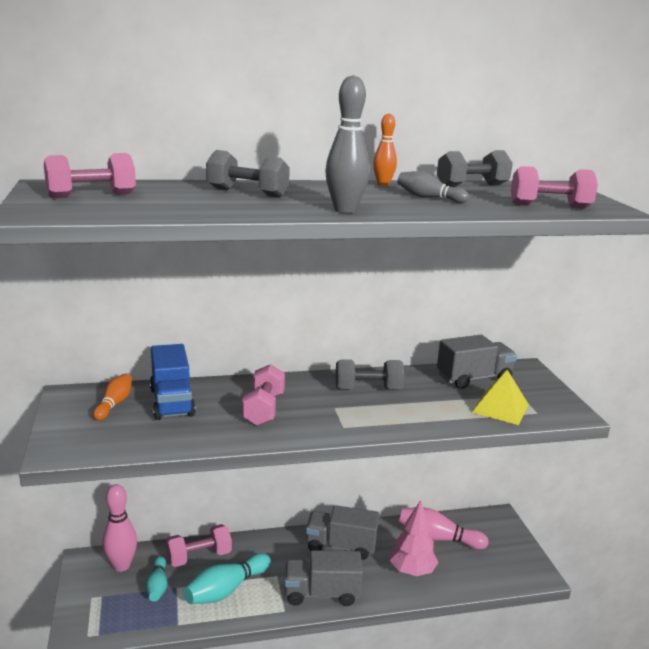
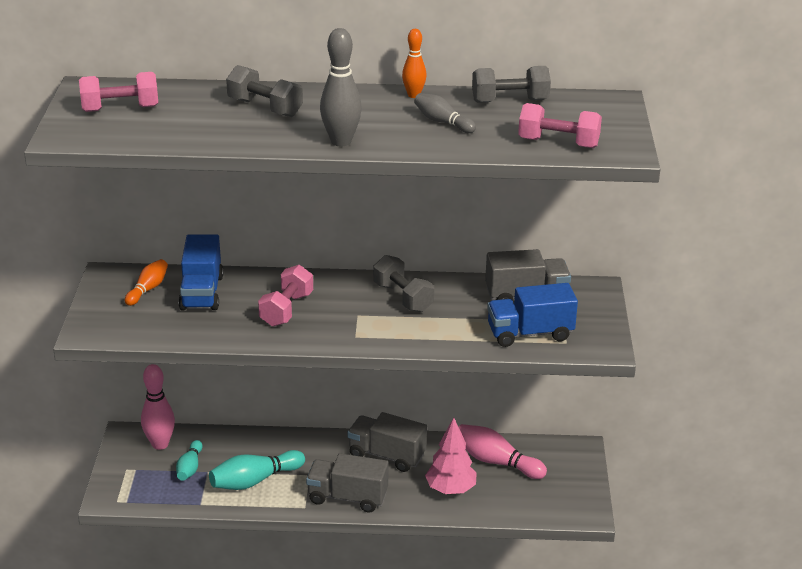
camera: 15 degrees right, 10 degrees up
(199, 557) = (237, 446): pink dumbbell -> none
(368, 389) = (403, 297): grey dumbbell -> grey dumbbell turned 45 degrees clockwise
(500, 408) = (530, 333): yellow pyramid -> blue truck

